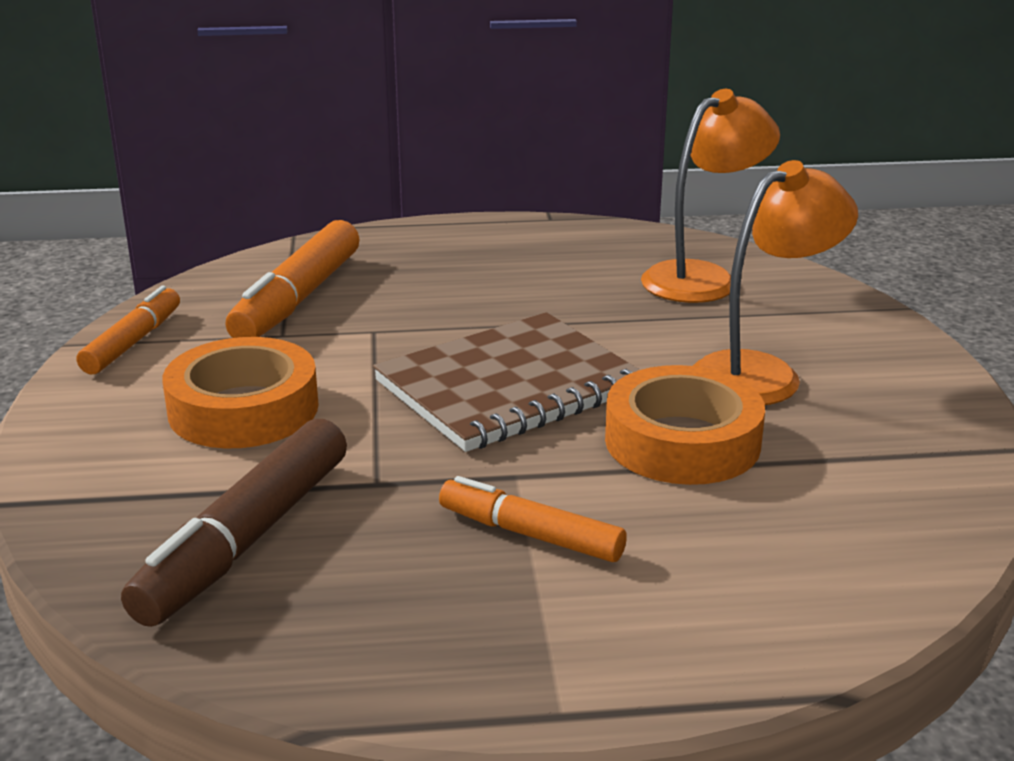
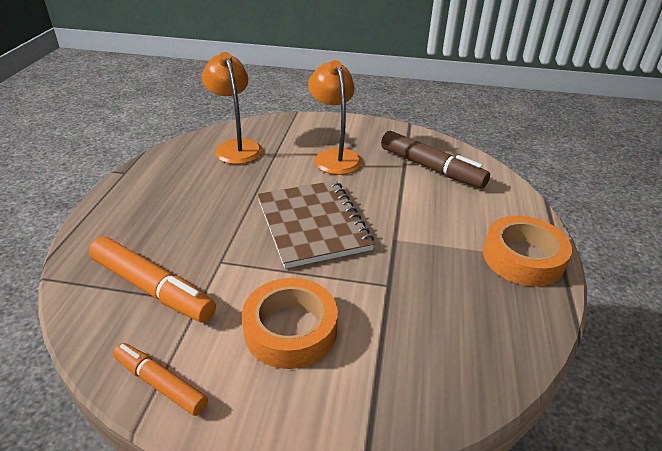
camera: 75 degrees left, 10 degrees up
(247, 539) = (432, 341): brown marker -> brown marker (431, 168)
(531, 534) = (444, 244): orange marker -> none
(682, 441) = (382, 189): orange tape -> orange tape (523, 258)

